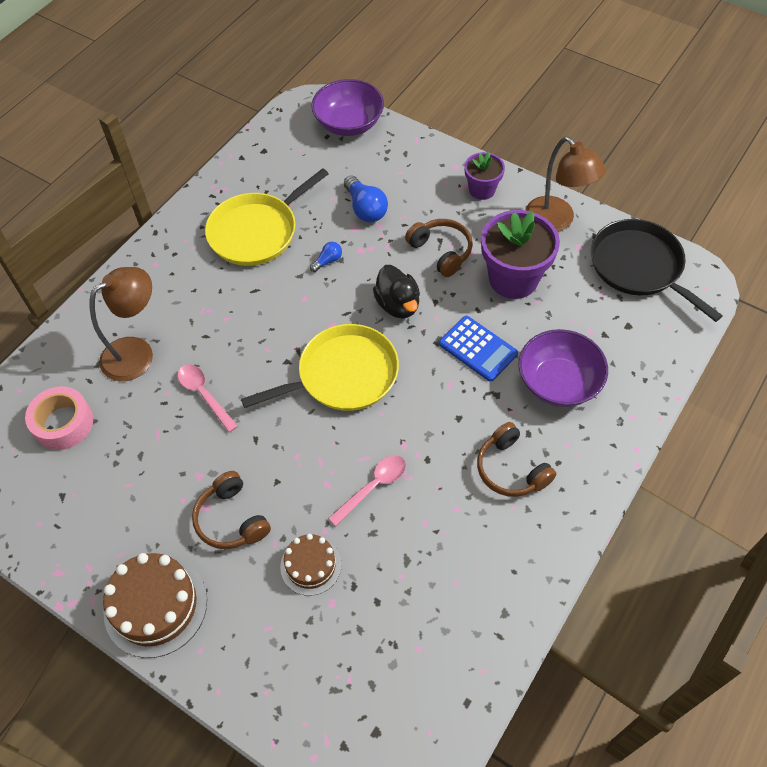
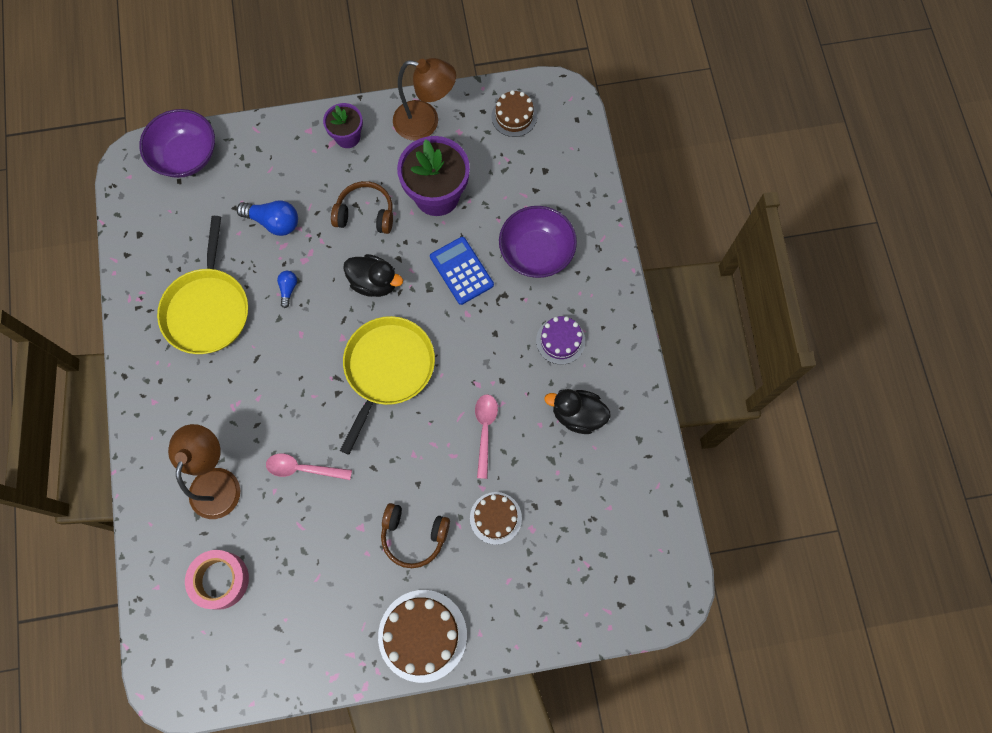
camera: 45 degrees left, 15 degrees up
(467, 543) = (577, 415): none -> black duck
(478, 349) = (461, 271): blue calculator -> blue calculator turned 120 degrees counterclockwise
(511, 469) = (560, 340): brown headphones -> purple cake
(639, 267) = (514, 116): black pan -> brown cake

